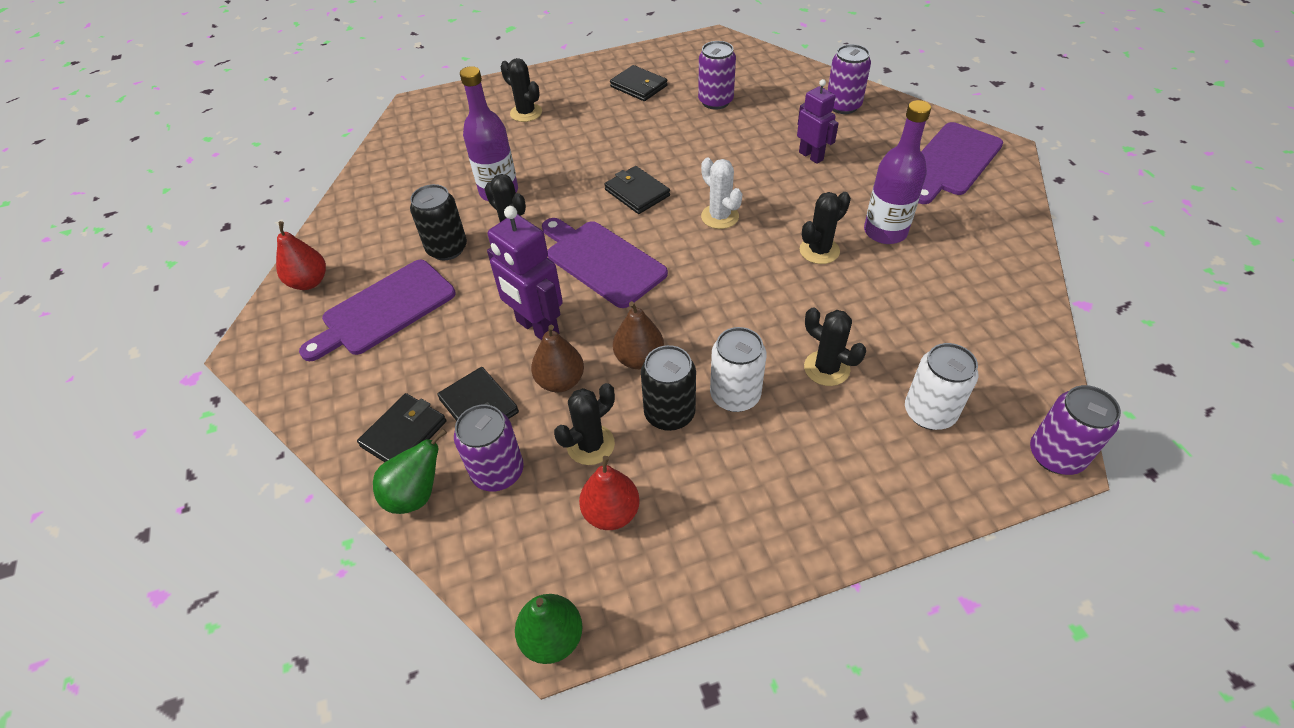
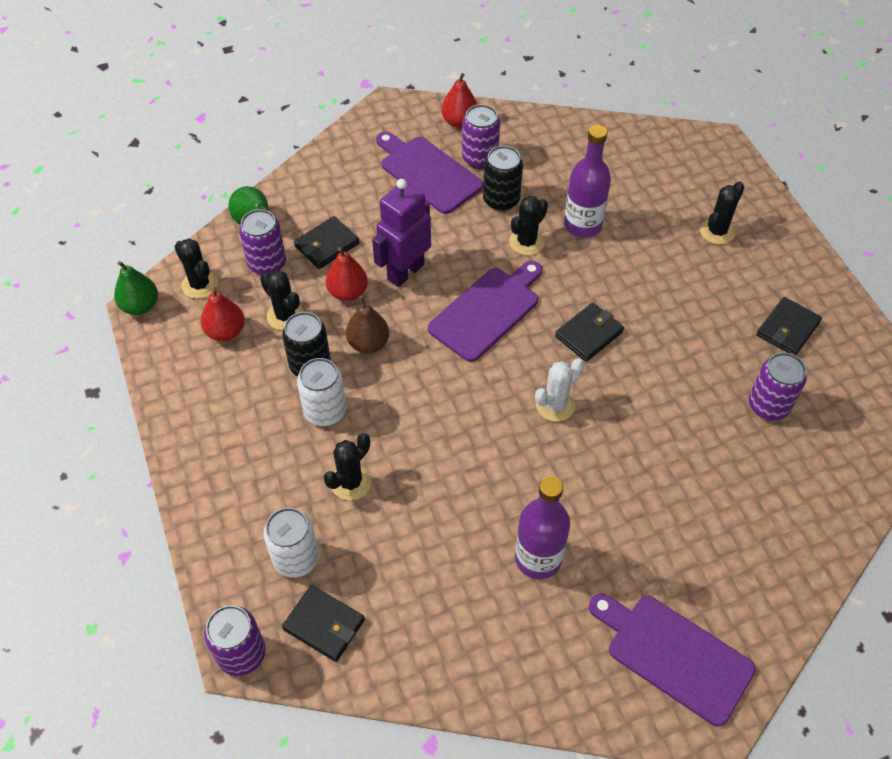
camera: 85 degrees right, 5 degrees up
(404, 434) = (305, 206): black wallet -> black wallet (324, 625)
(560, 381) = (348, 292): brown pear -> red pear
(811, 156) = (669, 499): purple robot -> none
(819, 250) = (506, 491): black cactus -> black cactus (200, 284)
(843, 106) = (781, 545): purple can -> purple can (480, 158)

